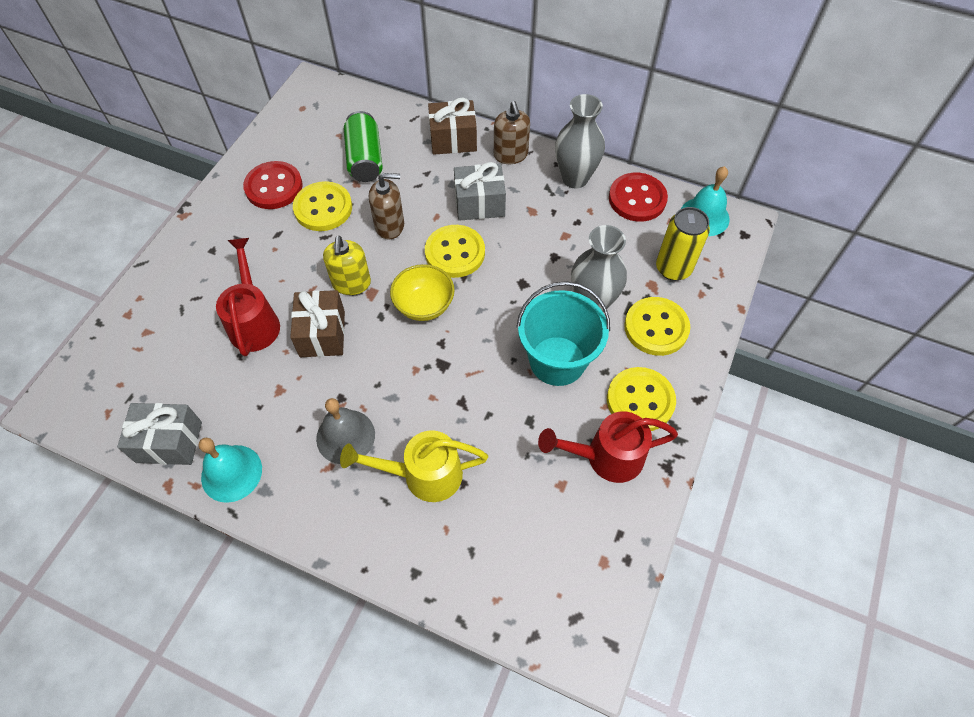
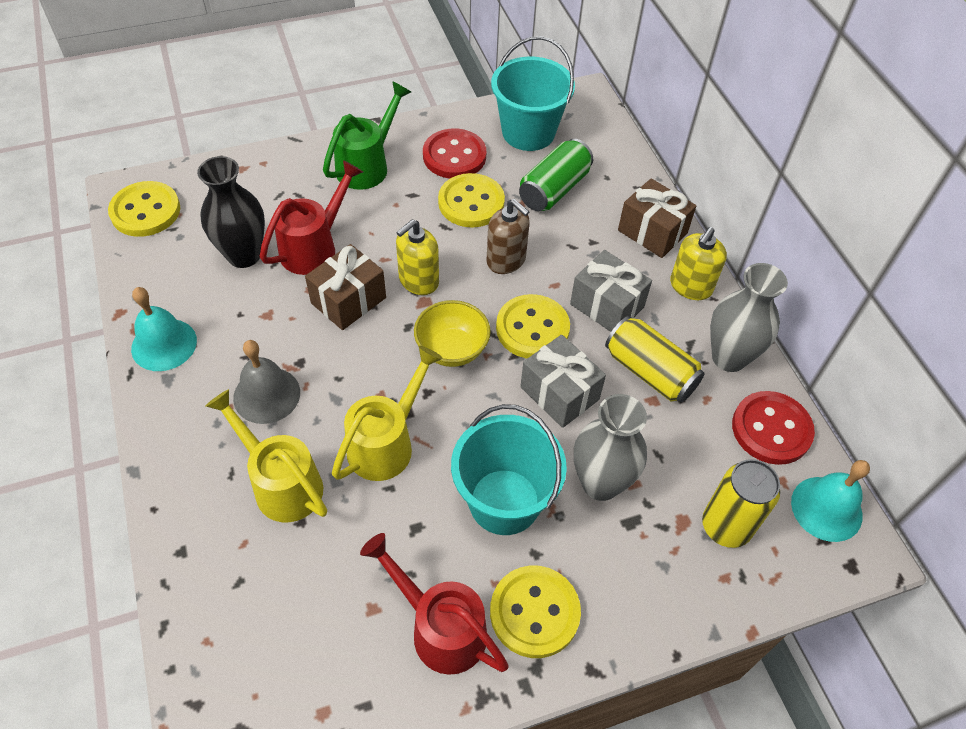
camera: 45 degrees right, 5 degrees down
(169, 442) = (156, 283): grey gift -> grey gift (559, 393)
(210, 368) = (244, 255): none -> black vase
(220, 239) = (367, 165): none -> green watering can
(304, 135) = (528, 132): none -> turquoise bucket
(455, 393) = (386, 443): none -> yellow watering can
(510, 155) = (690, 286): brown soap dispenser -> yellow soap dispenser
(545, 221) = (649, 372): none -> yellow can
(656, 327) = (636, 563): yellow button -> yellow button (145, 211)

